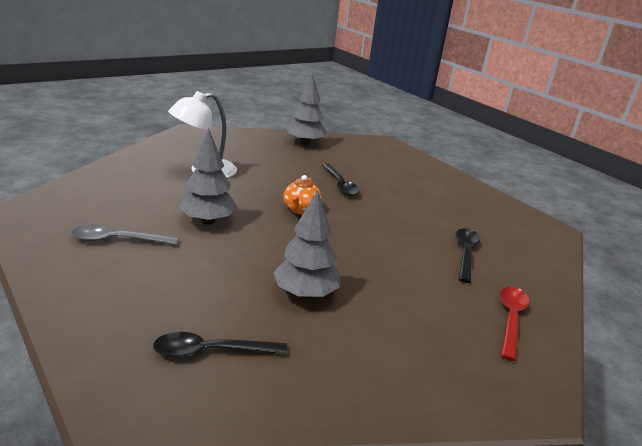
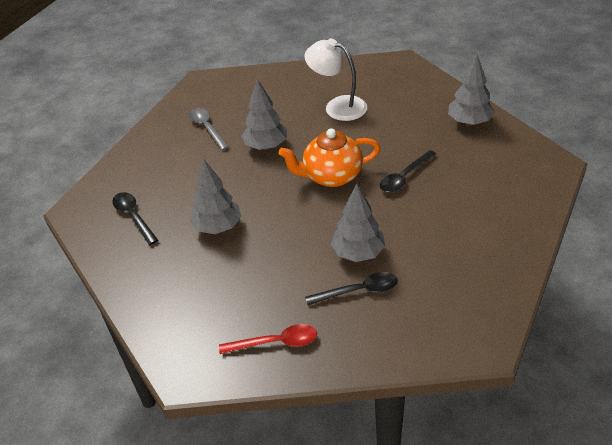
camera: 70 degrees right, 15 degrees up
(301, 209) = (331, 176): orange teapot -> orange teapot, size x1.69
(417, 236) = (358, 253): none -> grey tree

